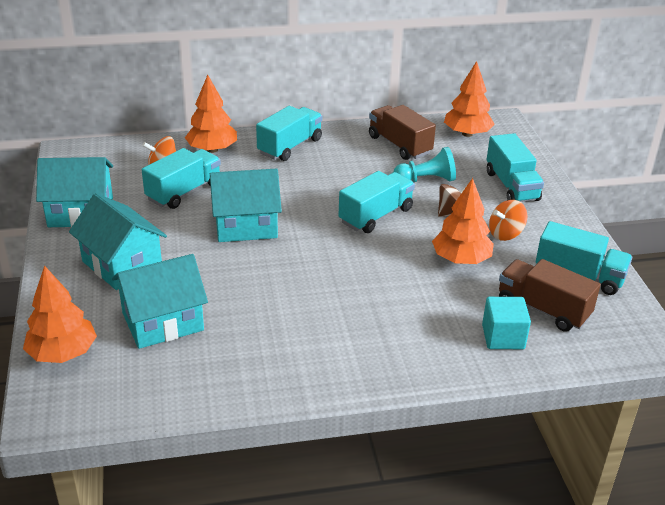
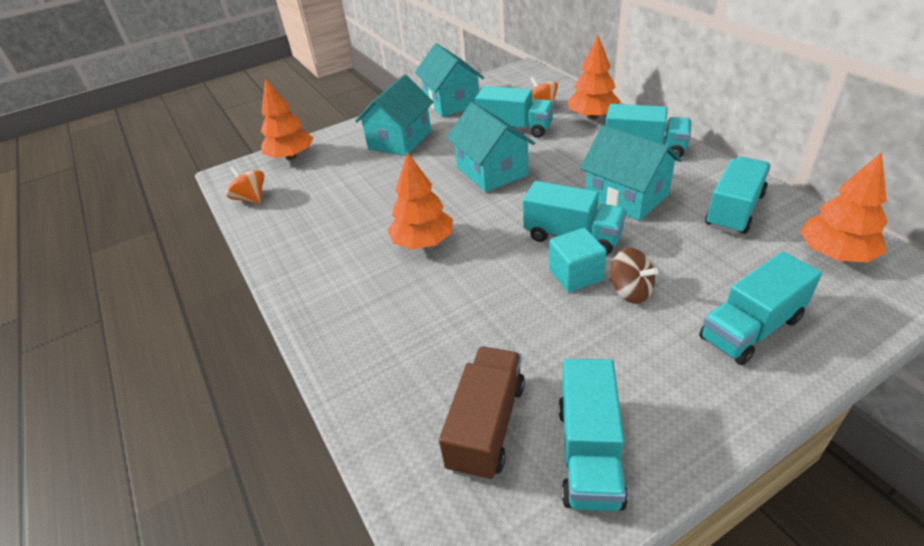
camera: 75 degrees right, 5 degrees up
(163, 321) = (341, 180): turquoise house -> turquoise house (626, 197)
(399, 145) = (734, 210): brown truck -> turquoise truck
(426, 180) = (681, 251): turquoise pawn -> none
(461, 259) = (540, 322): orange tree -> orange tree (423, 242)
(503, 337) = (412, 397): turquoise cube -> turquoise cube (575, 275)
(505, 234) = (627, 349): orange spinning top -> orange spinning top (251, 198)

